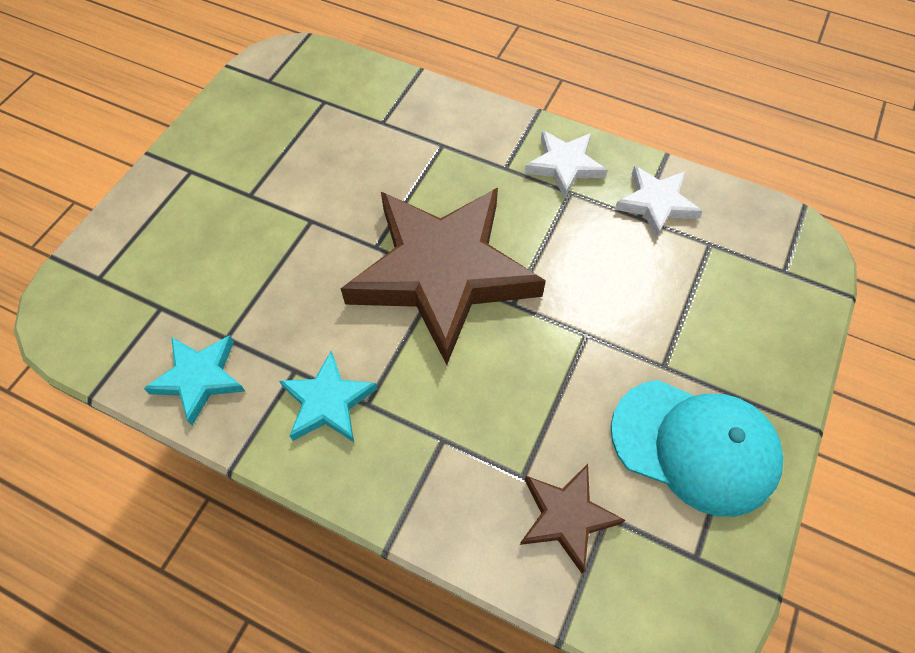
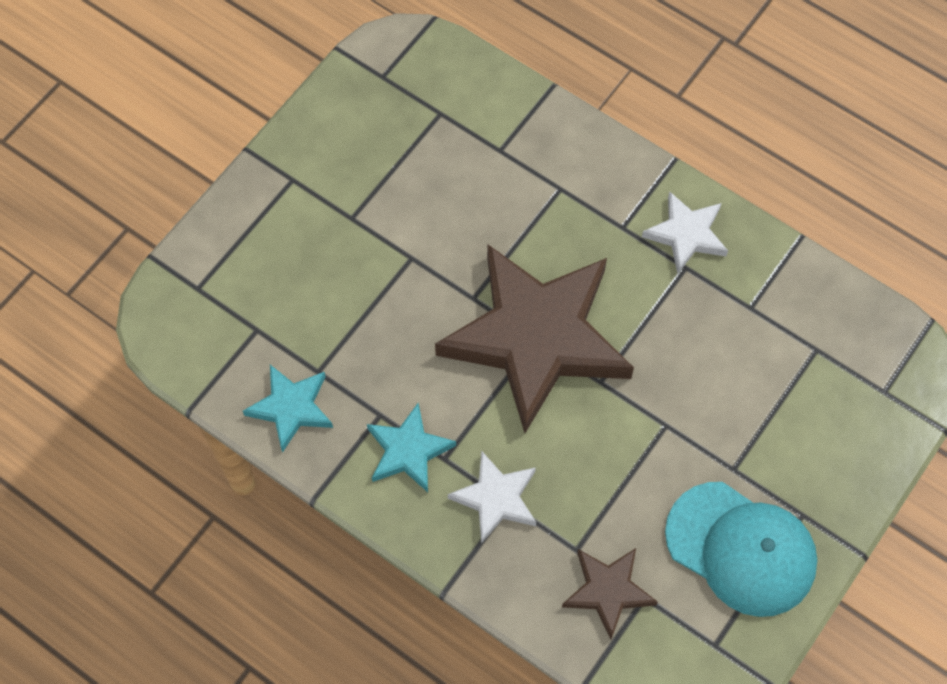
camera: 10 degrees right, 5 degrees up
(656, 203) = (772, 294): white star -> white star (496, 498)

